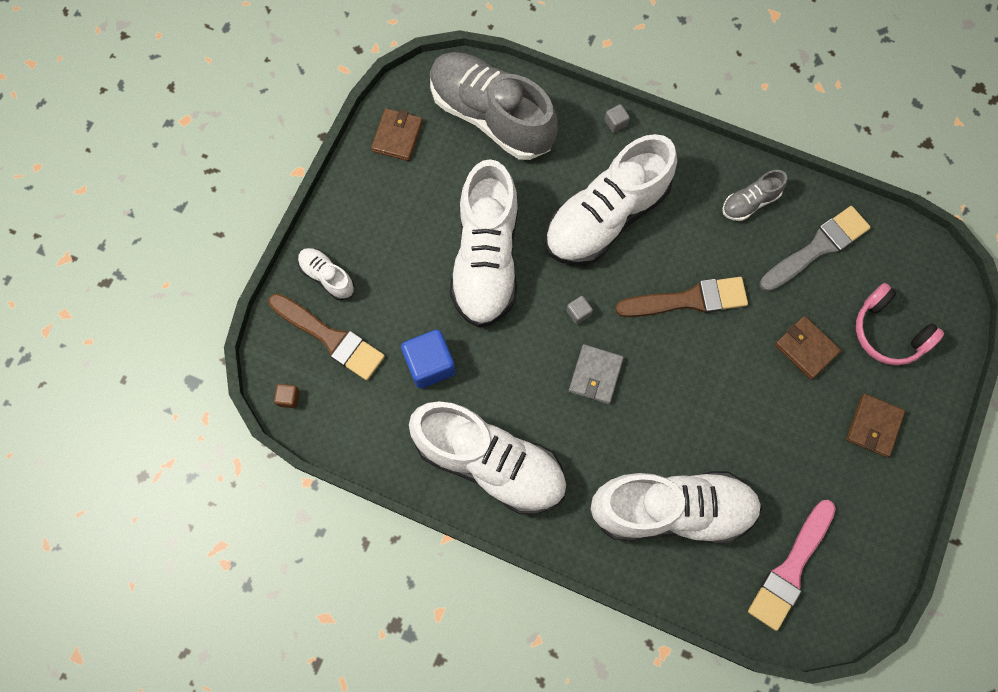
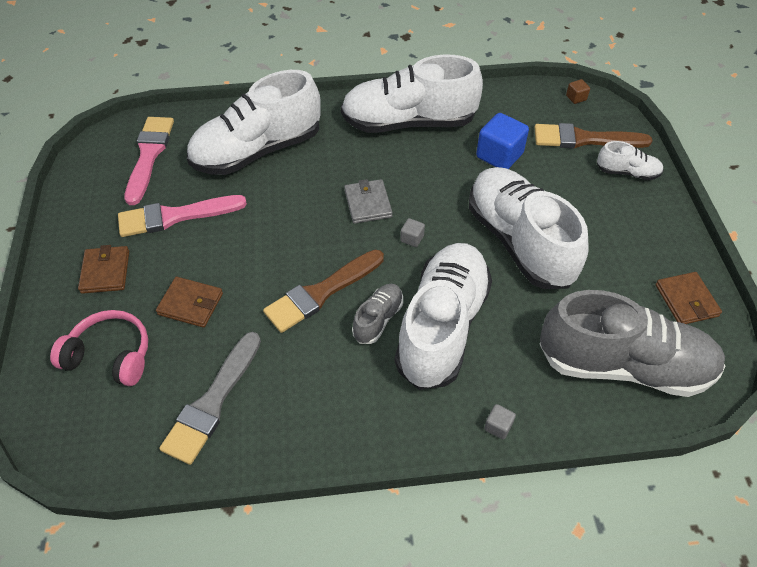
camera: 150 degrees right, 20 degrees down
(750, 202) = (306, 414): grey shoe -> grey shoe (378, 319)
(789, 461) = (175, 216): none -> pink brush

